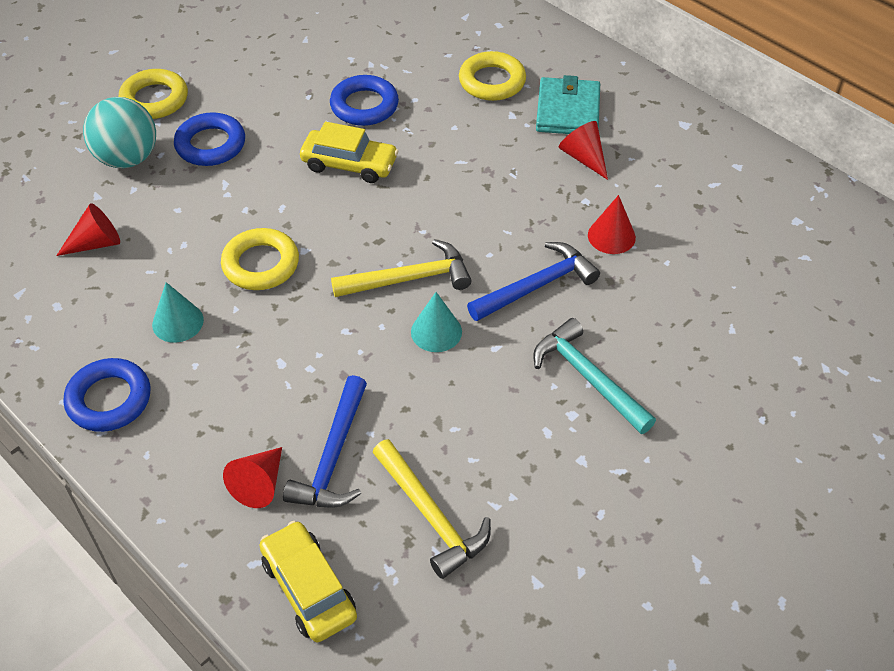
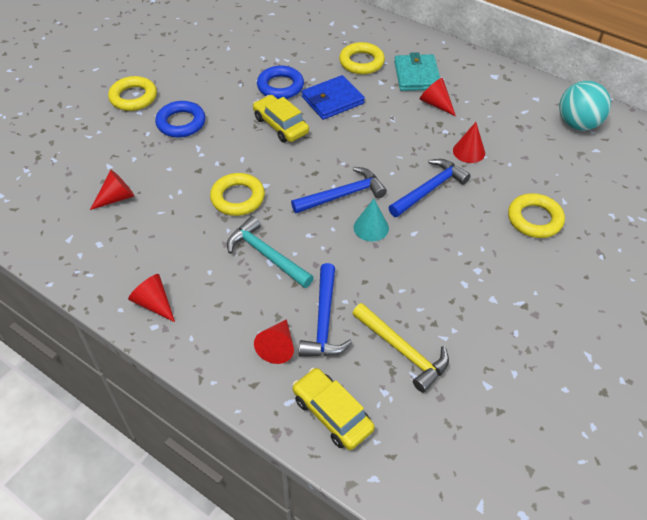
camera: 10 degrees left, 0 degrees up
(109, 399) = (154, 303): blue ring -> red cone
(127, 158) = (124, 138): turquoise ball -> turquoise ball (577, 124)
(178, 322) = (189, 244): turquoise cone -> none
(349, 164) = (281, 125): yellow car -> yellow car turned 135 degrees counterclockwise
(409, 279) = (343, 195): yellow hammer -> blue hammer
(433, 135) = (332, 100): none -> blue wallet
(588, 377) = (481, 244): turquoise hammer -> turquoise hammer (266, 255)
(679, 350) = (534, 219): none -> yellow ring

